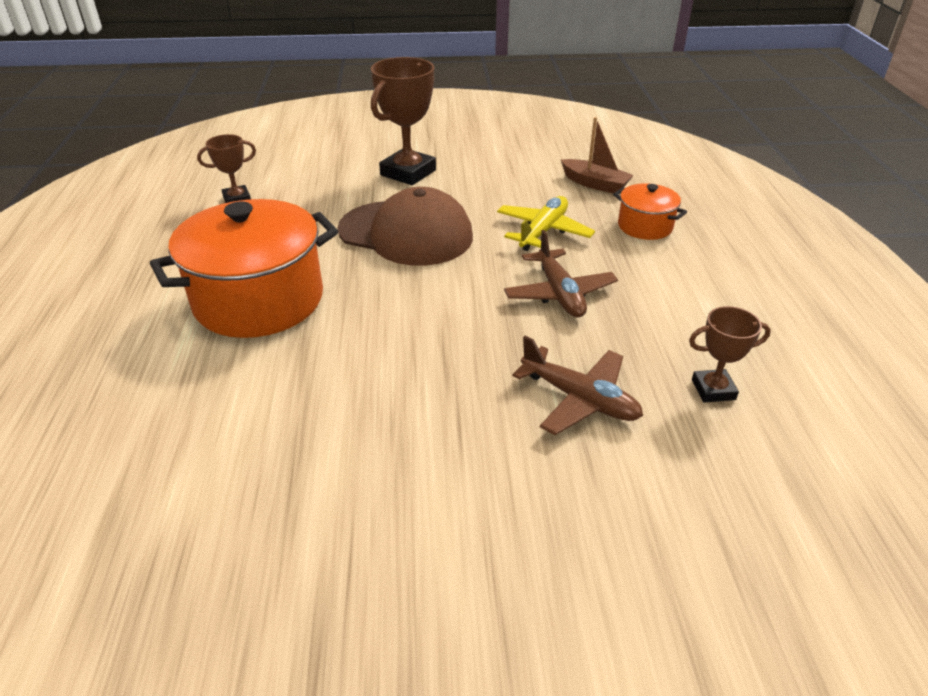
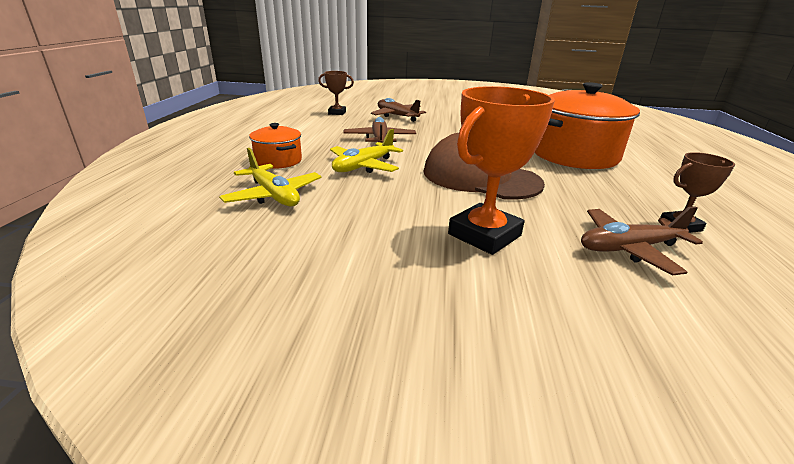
camera: 170 degrees left, 10 degrees down
(302, 175) = (629, 249): none -> brown plane
(408, 173) = (484, 235): brown trophy -> orange trophy
(595, 184) = (273, 195): brown boat -> yellow plane

